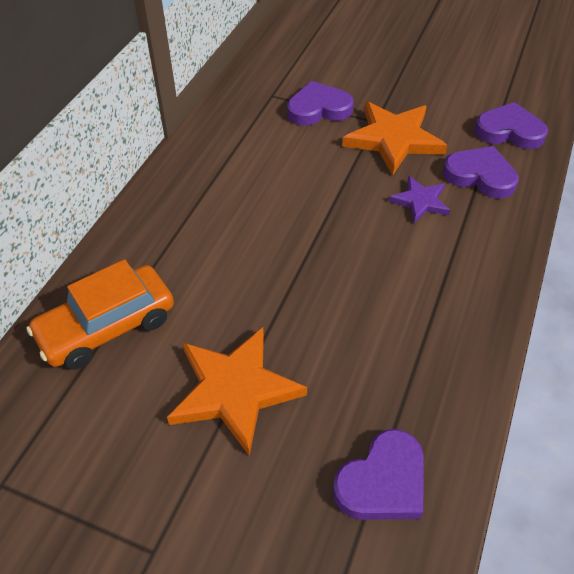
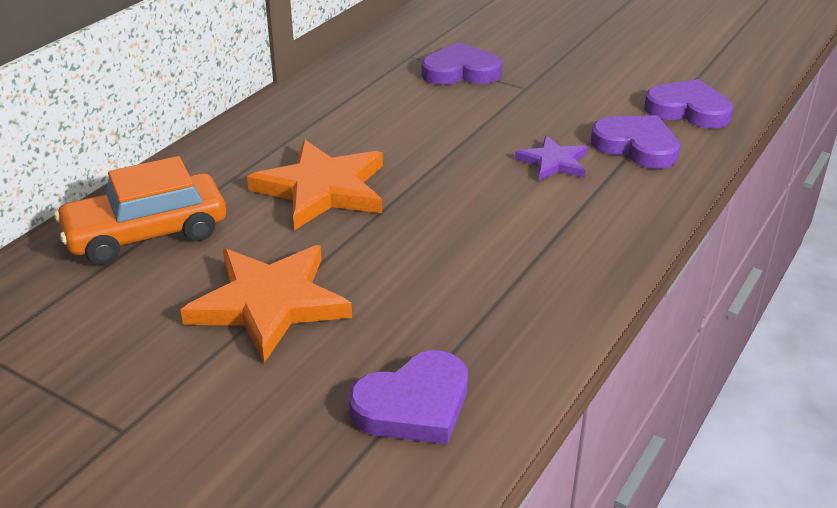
camera: 10 degrees right, 15 degrees down
(393, 139) = (541, 105): orange star -> orange star (322, 189)

